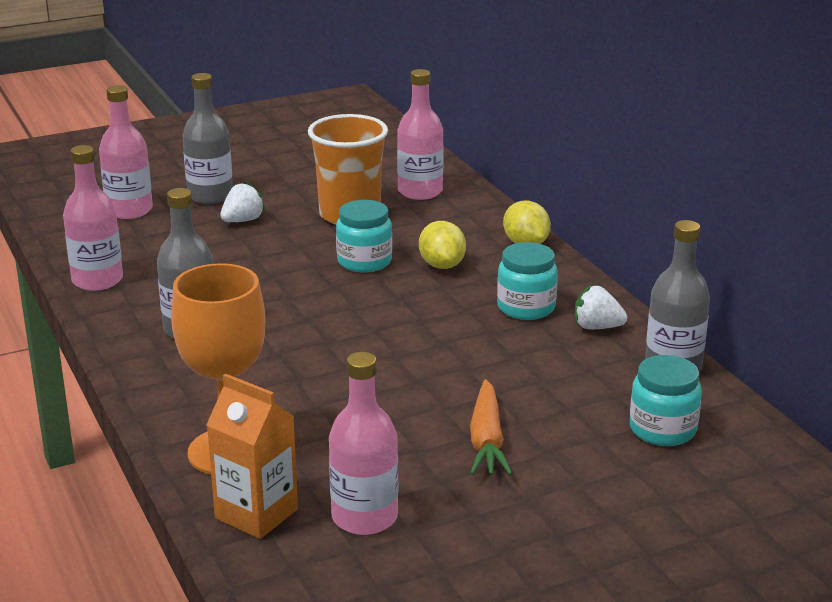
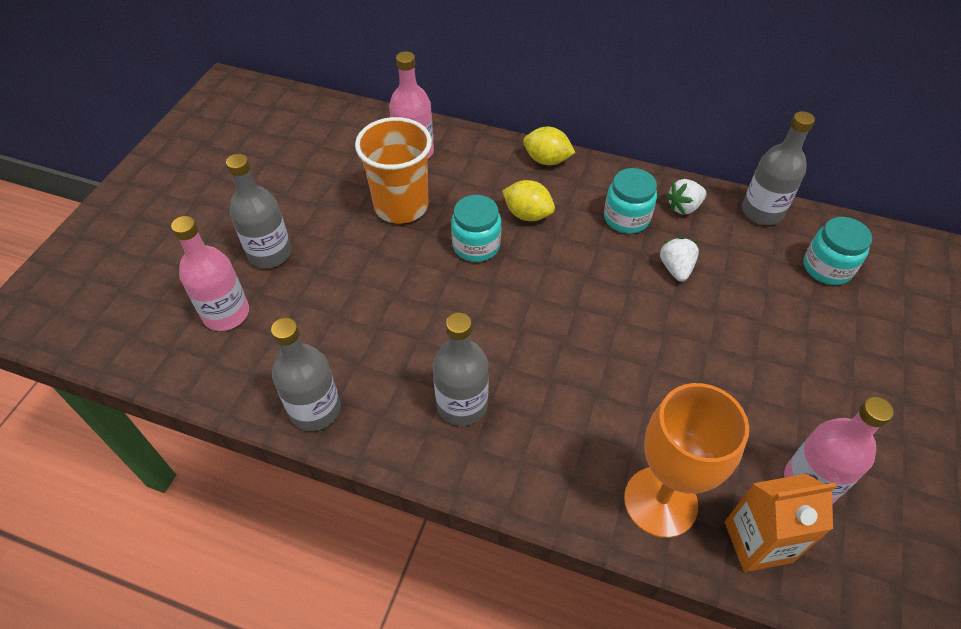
camera: 45 degrees left, 25 degrees up
(97, 280) = (315, 409): pink bottle -> grey bottle
(242, 220) = (333, 263): white strawberry -> white strawberry (675, 268)
(487, 440) = (769, 353): orange carrot -> none

